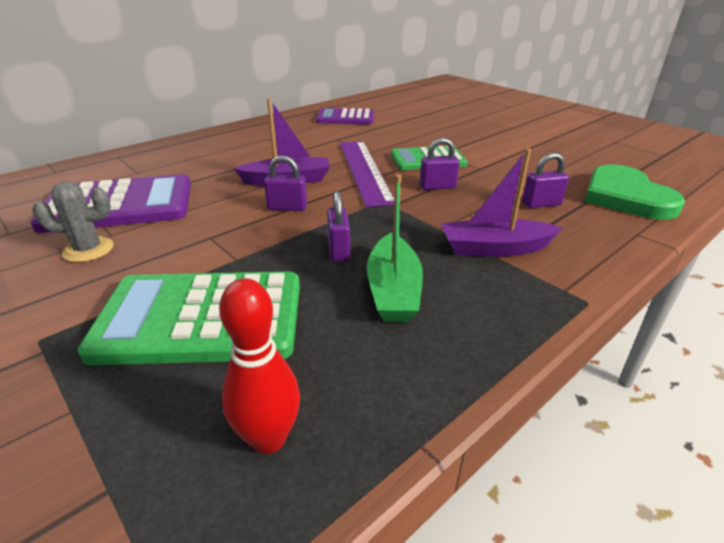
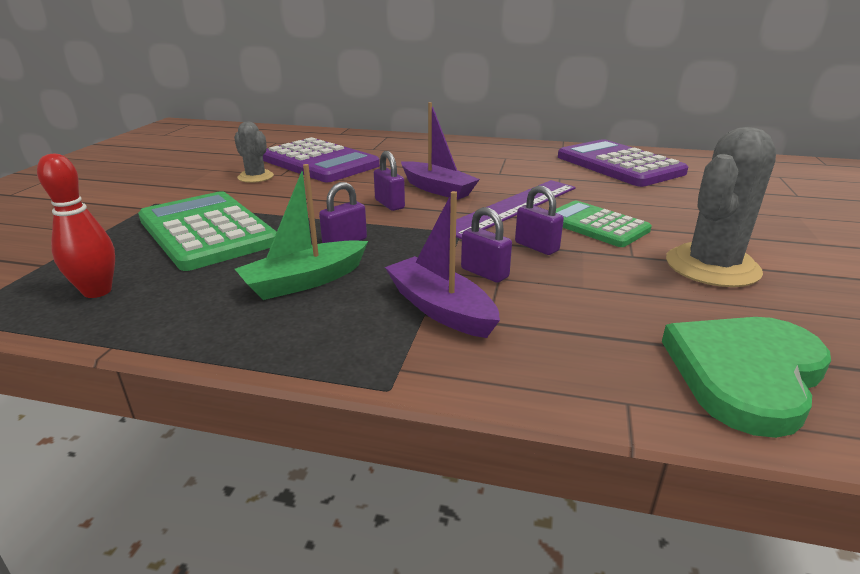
camera: 55 degrees right, 5 degrees down
(345, 118) = (619, 165): purple calculator -> purple calculator, size x1.60
(514, 157) = (712, 266): none -> grey cactus
(541, 204) = (598, 313): purple padlock -> purple padlock (484, 273)

